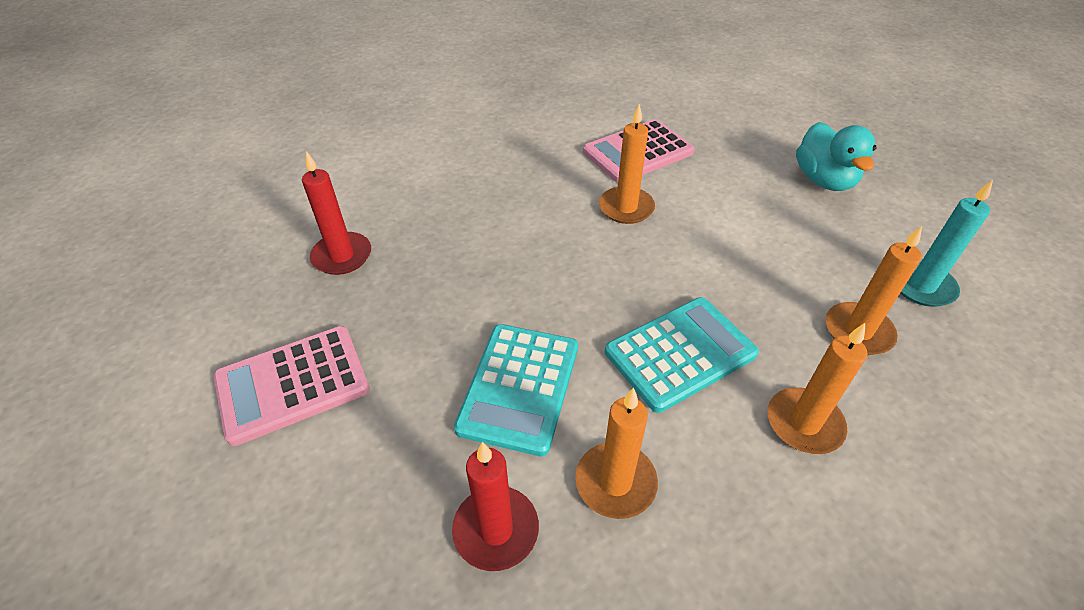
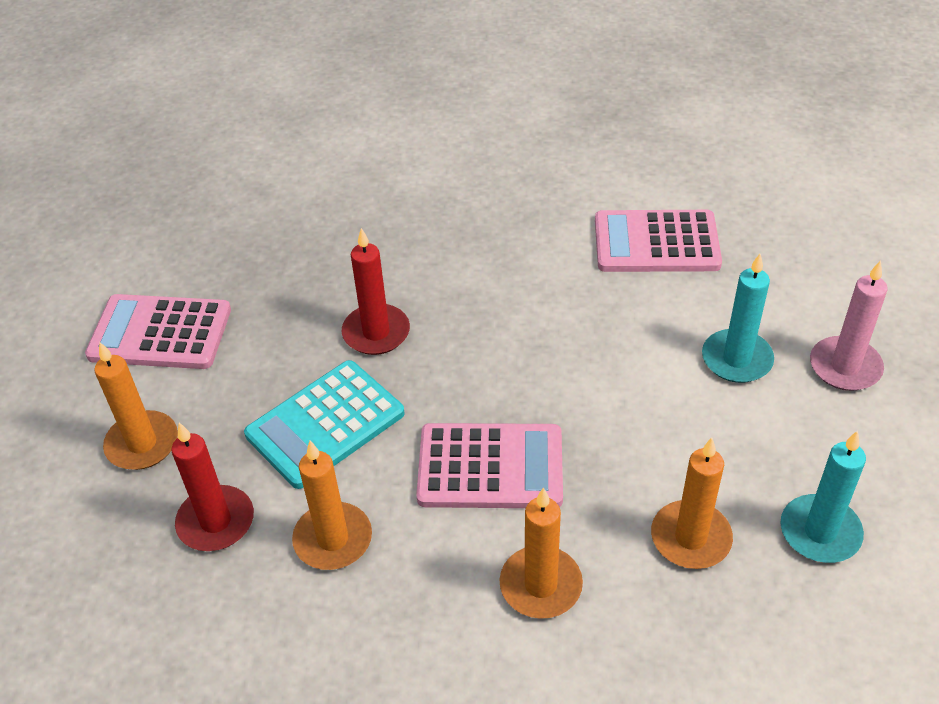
camera: 35 degrees right, 0 degrees up
(342, 256) = (278, 235): red candle -> red candle (376, 332)
(626, 208) = (580, 301): orange candle -> orange candle (142, 443)
(680, 353) = (490, 467): turquoise calculator -> pink calculator
(760, 202) = (736, 359): none -> turquoise candle
(824, 180) = (845, 367): turquoise duck -> pink candle

